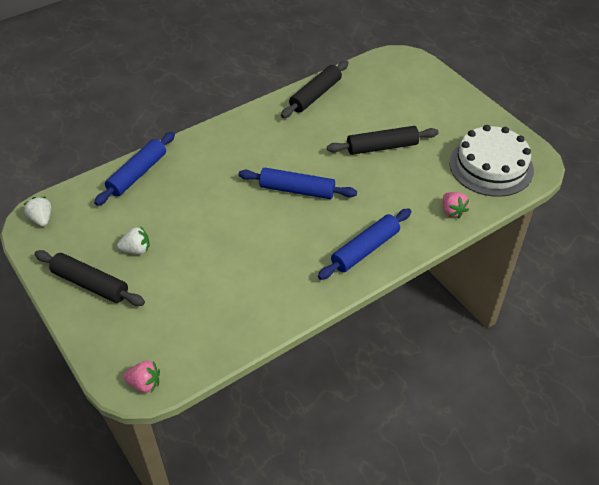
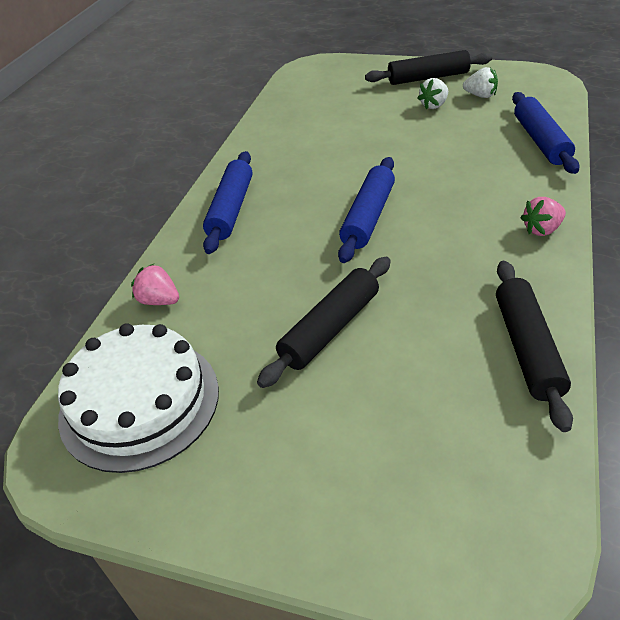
camera: 145 degrees right, 5 degrees down
(41, 219) = (541, 81): white strawberry -> white strawberry (480, 96)
(144, 383) = (307, 68): pink strawberry -> pink strawberry (542, 229)
(297, 190) = (368, 217): blue rolling pin -> blue rolling pin turned 45 degrees counterclockwise

